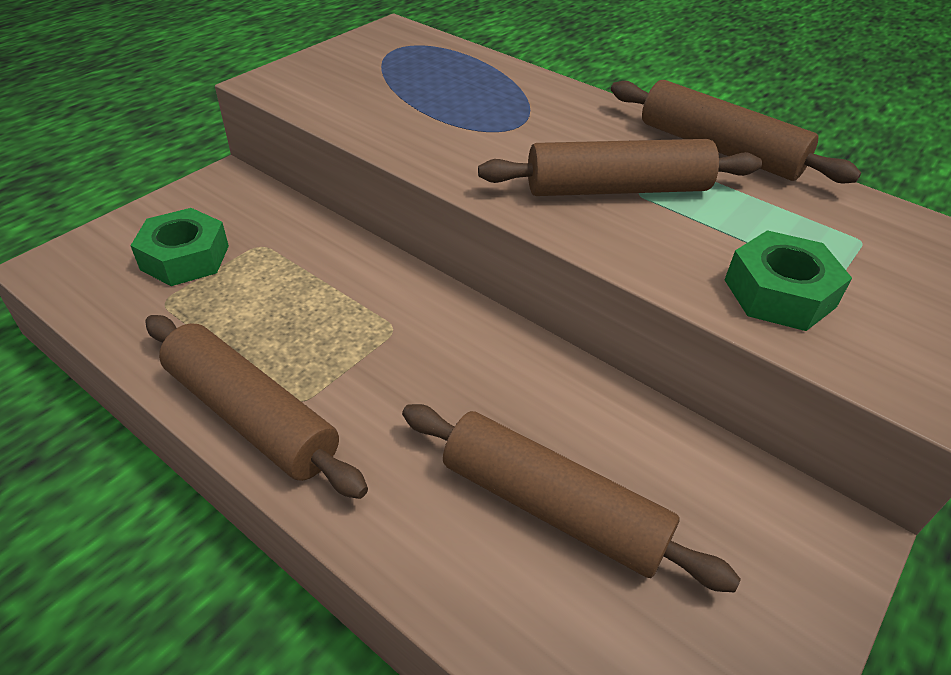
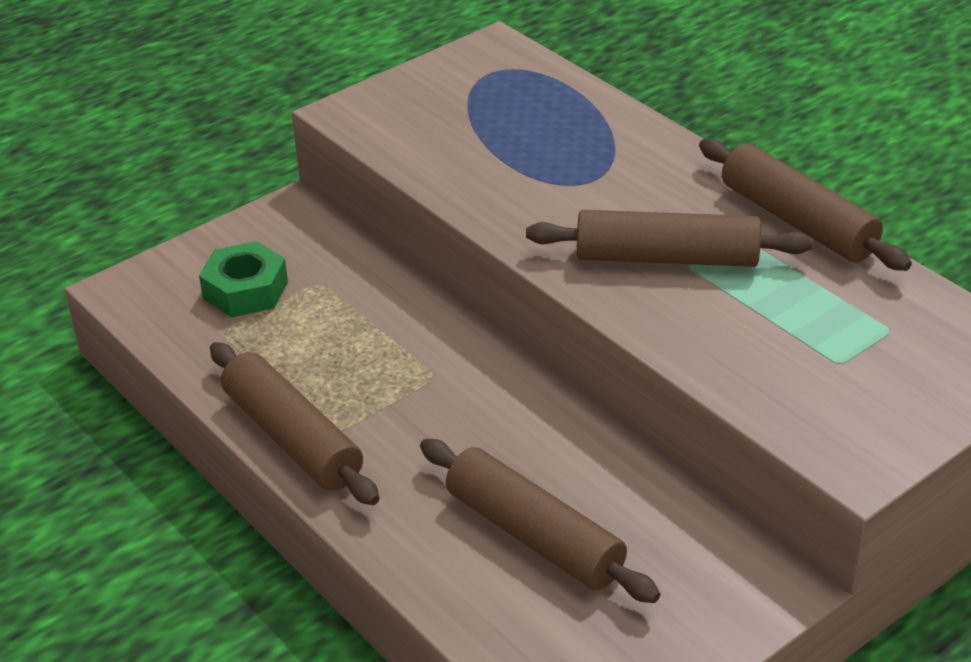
camera: 15 degrees right, 5 degrees down
(779, 293) = (774, 371): green nut -> none

